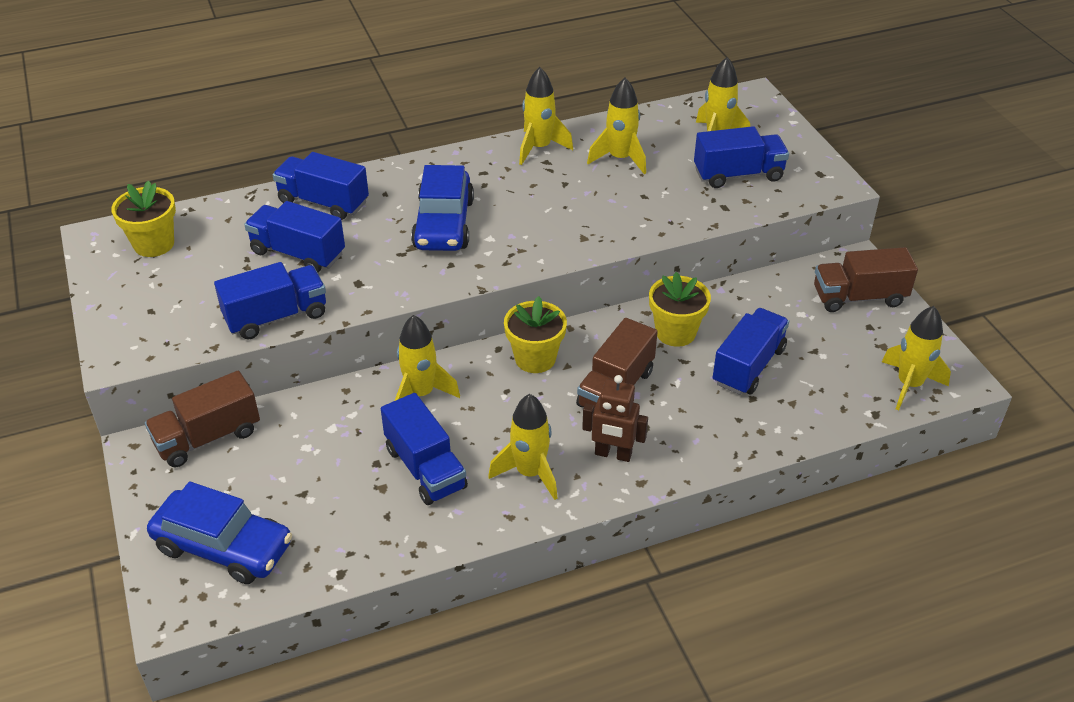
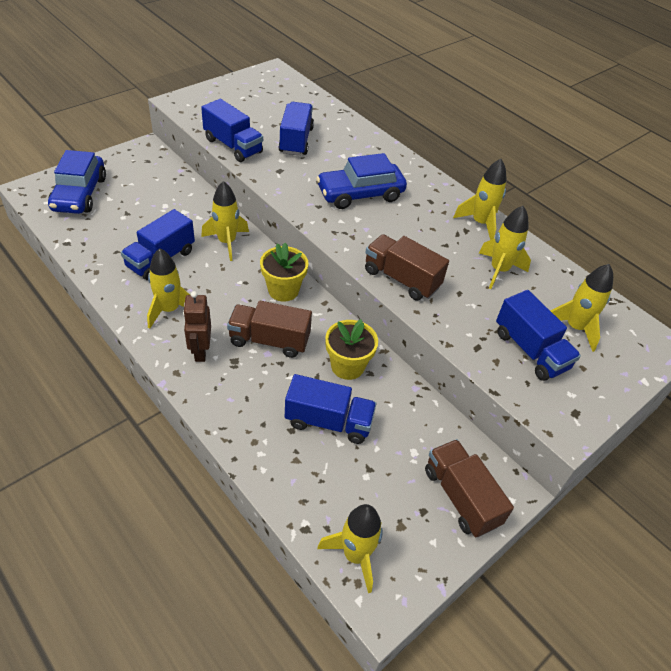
camera: 65 degrees right, 5 degrees up
(154, 244) = (277, 89): yellow flower pot -> none
(208, 437) = (161, 167): brown truck -> brown truck (401, 279)
(323, 202) = (352, 139): blue truck -> none

